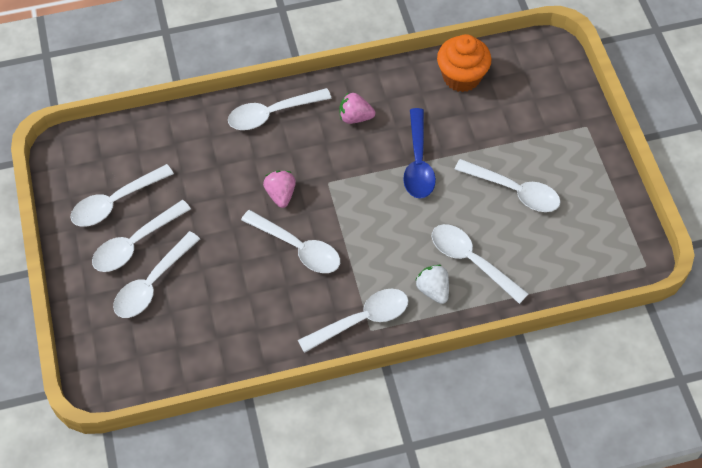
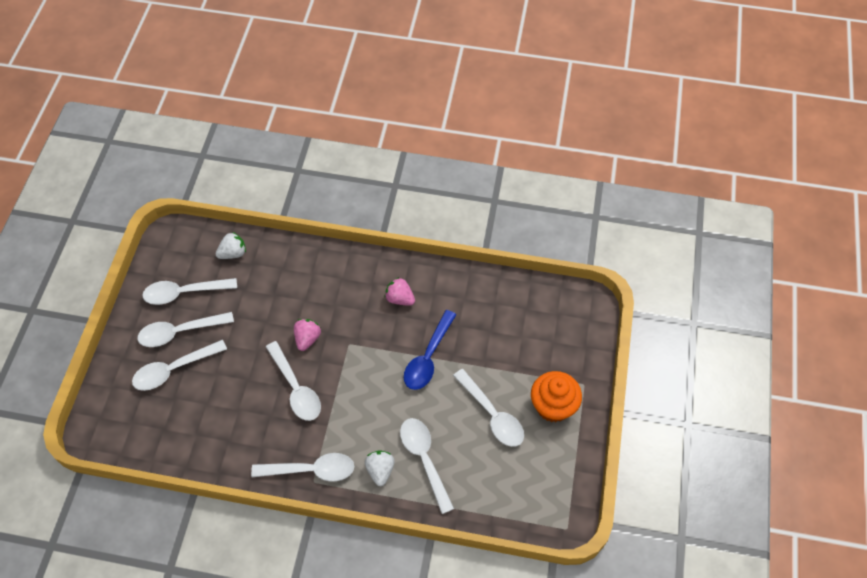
camera: 25 degrees right, 0 degrees up
(146, 141) = (233, 253): none -> white strawberry
(272, 114) = (338, 269): white spoon -> none
(461, 77) = (503, 299): orange cupcake -> orange cupcake (553, 406)

